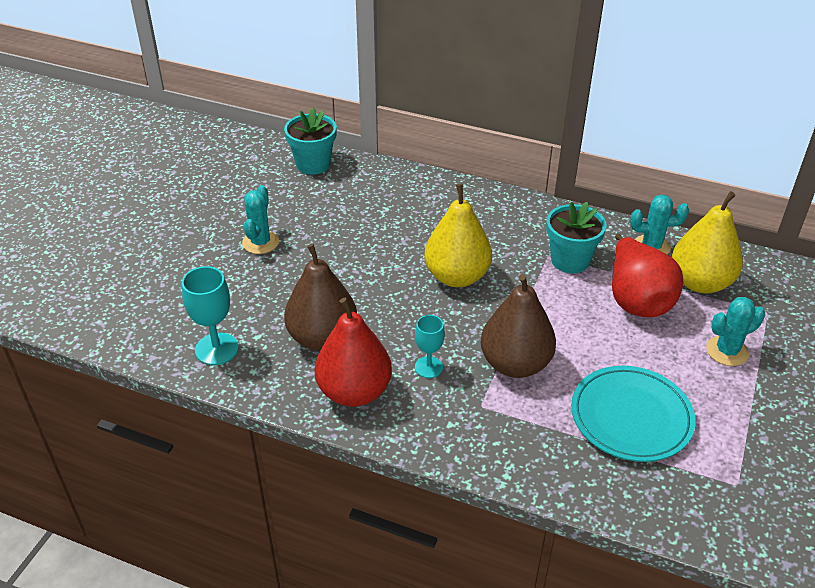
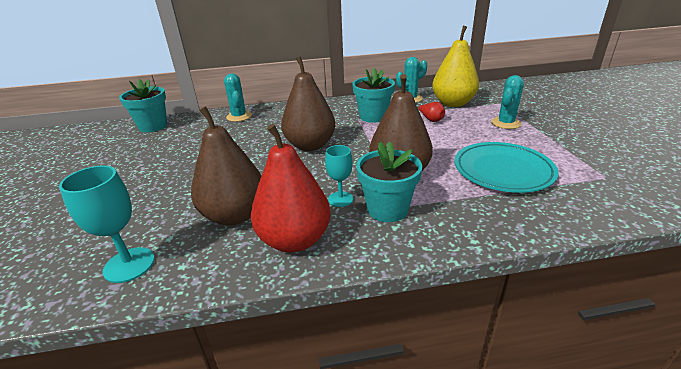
camera: 30 degrees left, 10 degrees down
(260, 242) = (133, 177): turquoise cactus -> turquoise cactus (239, 116)
(457, 276) = (310, 145): yellow pear -> brown pear
(461, 402) = (387, 209): none -> turquoise flower pot
(636, 300) = (431, 120): red pear -> red pear, size x0.41

